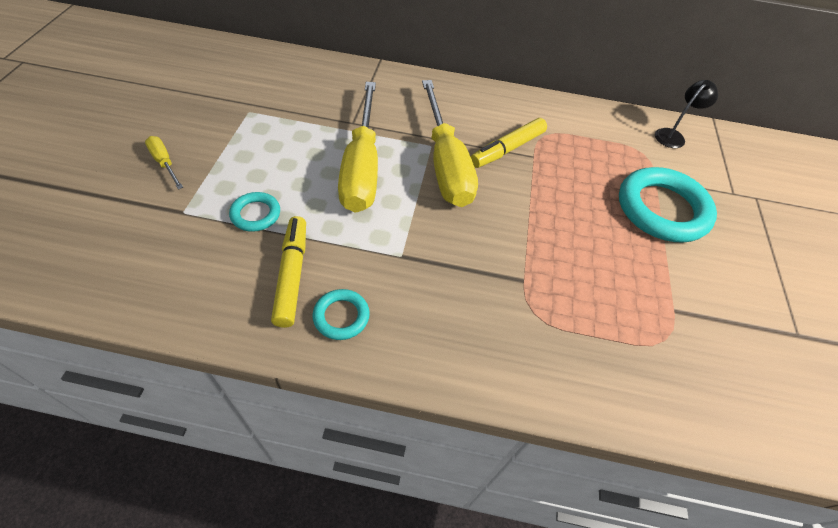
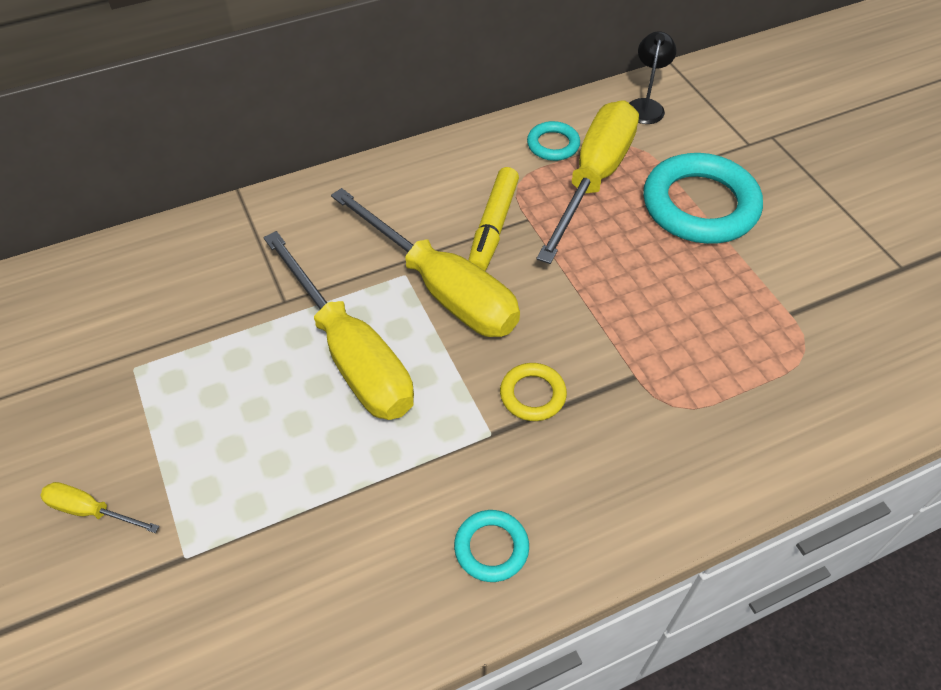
camera: 30 degrees left, 0 degrees up
(256, 214) = (280, 498): turquoise ring -> turquoise ring (553, 145)
(292, 275) = (394, 540): yellow marker -> none
(446, 250) = (532, 395): none -> yellow ring
(598, 157) = (594, 179): none -> yellow screwdriver

